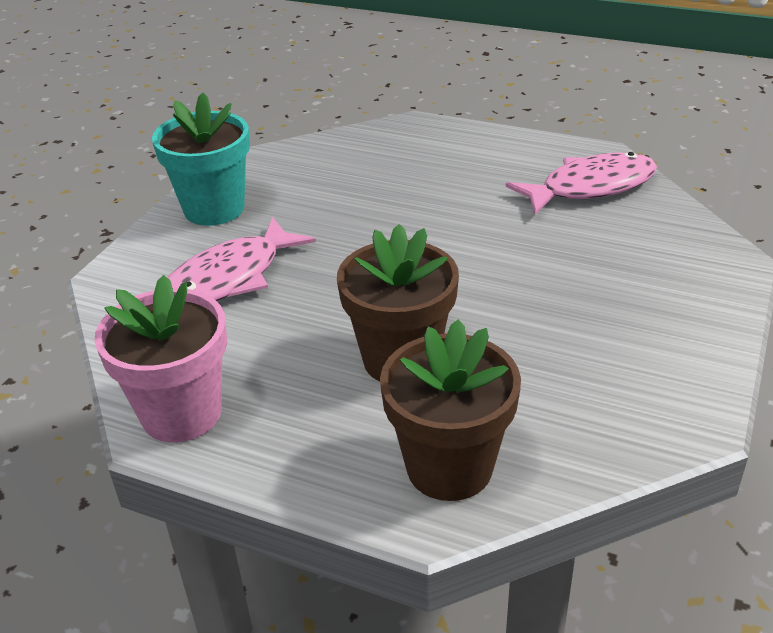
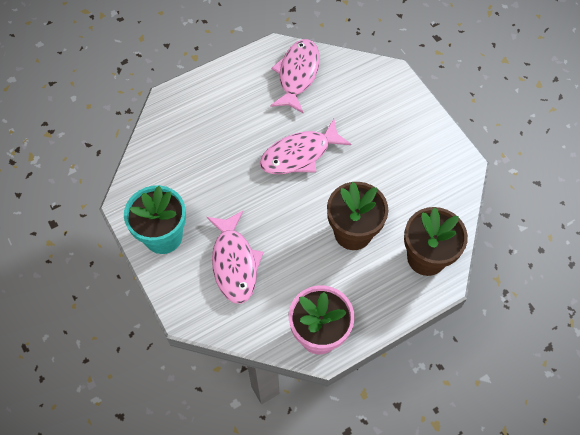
camera: 55 degrees left, 25 degrees up
(469, 248) = (299, 154): none -> pink fish

